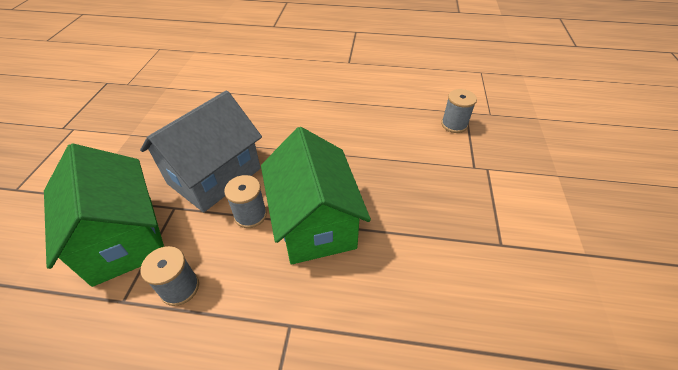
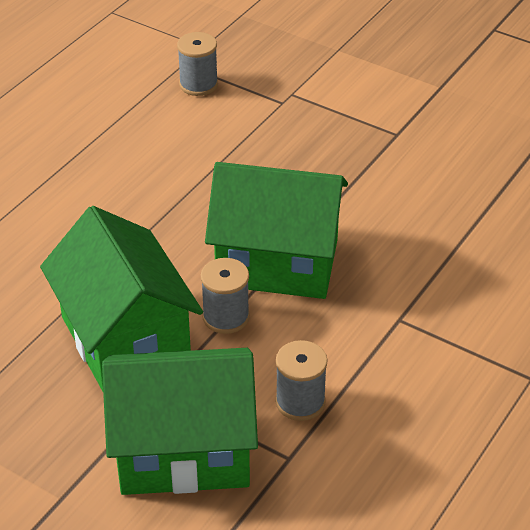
camera: 65 degrees left, 5 degrees down
(214, 176) = (125, 339): grey house -> green house

